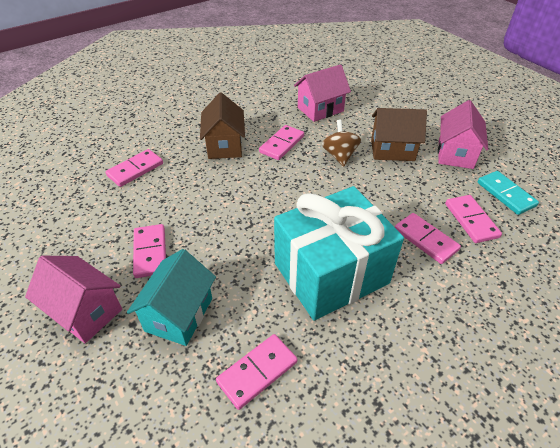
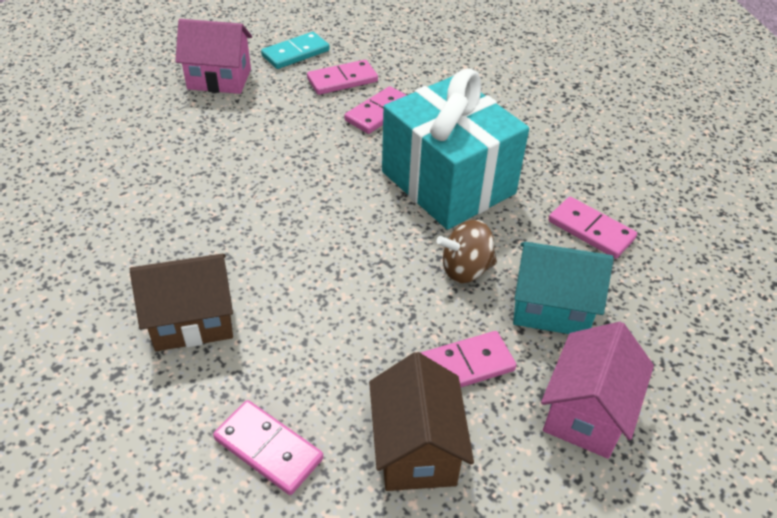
camera: 100 degrees left, 0 degrees up
(282, 144) = (191, 245): pink domino -> none
(320, 109) = (88, 204): pink house -> none
(339, 155) = (223, 179): brown spinning top -> brown spinning top (465, 269)
(392, 150) = (210, 130): brown house -> brown house (416, 449)

